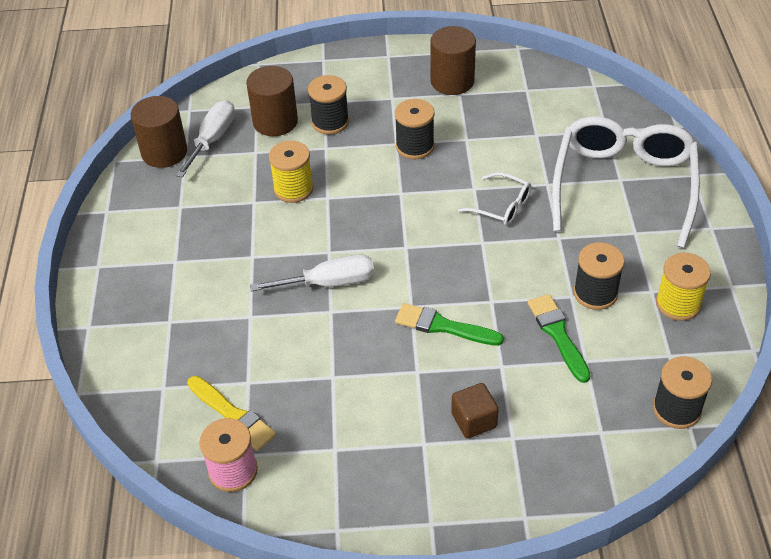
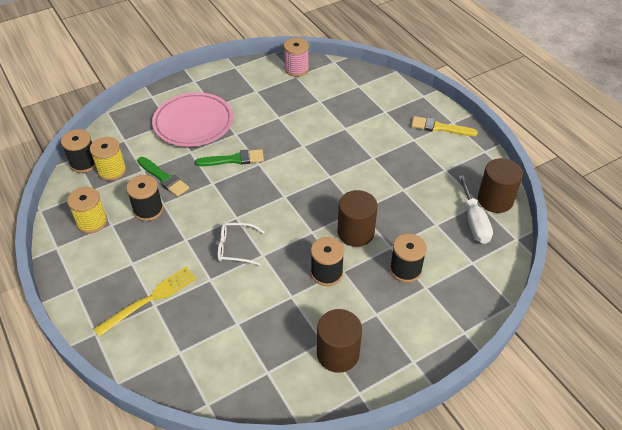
camera: 150 degrees right, 0 degrees up
(233, 415) = (314, 87): yellow brush -> yellow brush (440, 128)
(275, 122) = (445, 254): brown cylinder -> brown cylinder (355, 233)
(293, 189) = (385, 207): yellow spool -> yellow spool (112, 171)
(329, 283) = (315, 159): white screwdriver -> none
(474, 420) = (193, 123): brown cube -> pink plate
(623, 186) = (150, 299): white glasses -> yellow fork

